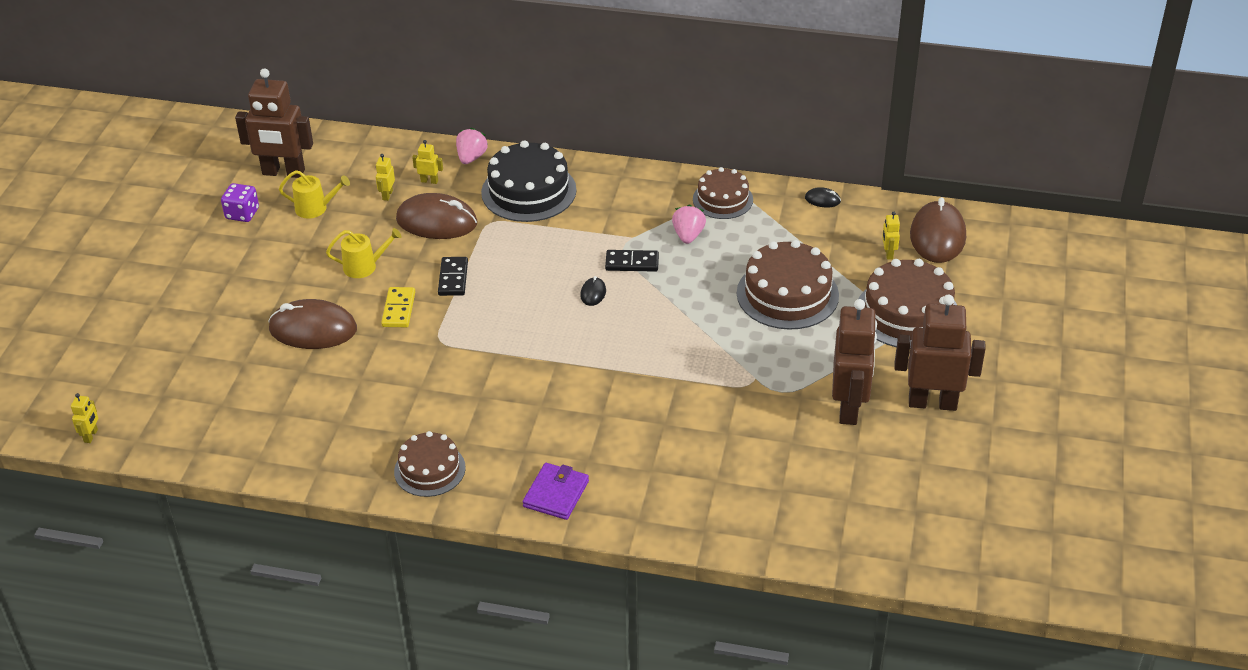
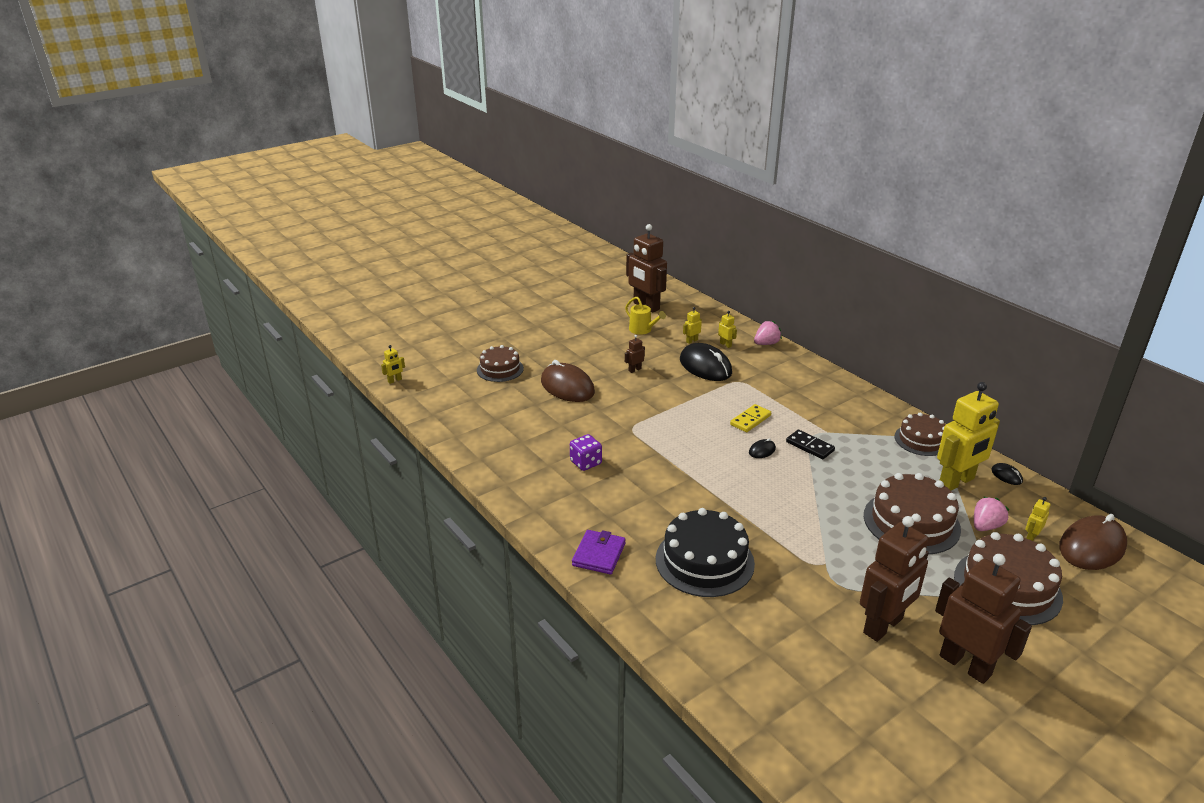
camera: 40 degrees right, 10 degrees down
(242, 214) = (600, 316): purple dice -> purple dice (586, 463)
(364, 266) = (634, 370): yellow watering can -> brown robot
(398, 309) = (627, 400): yellow domino -> yellow domino (750, 420)
(429, 469) = (540, 494): brown cake -> brown cake (500, 369)
(437, 221) = (705, 366): brown mouse -> black mouse
(453, 278) = (680, 400): black domino -> none
(529, 191) = (783, 376): black cake -> black cake (704, 561)
(556, 494) = (599, 554): purple wallet -> purple wallet turned 45 degrees counterclockwise
(688, 235) = (870, 449): pink strawberry -> pink strawberry (985, 526)
(789, 230) = (956, 482): none -> yellow robot

